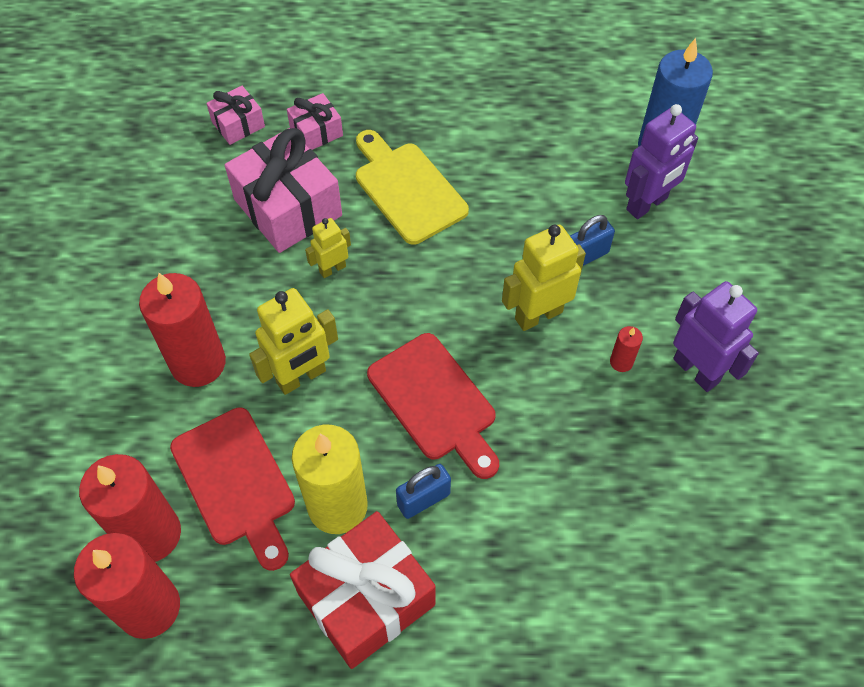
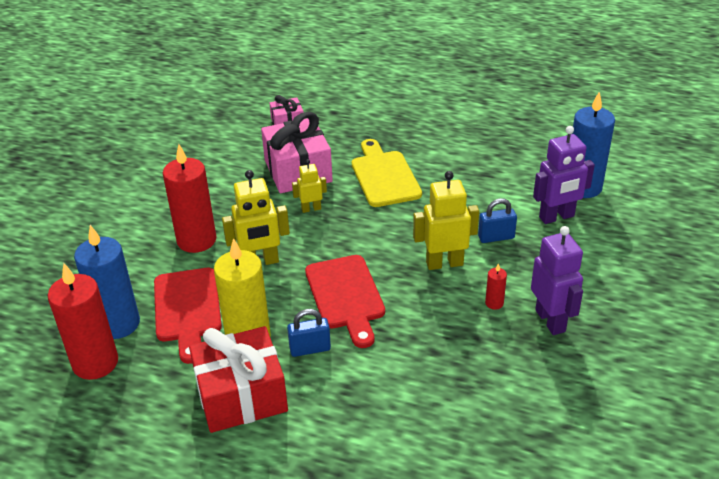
camera: 20 degrees right, 20 degrees down
(151, 534) = (118, 324): red candle -> blue candle
(316, 132) = (337, 135): pink gift -> none

